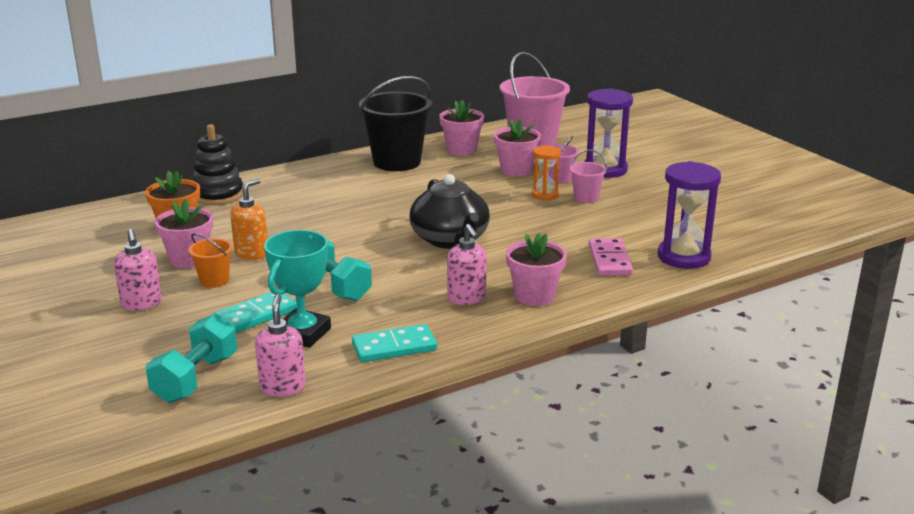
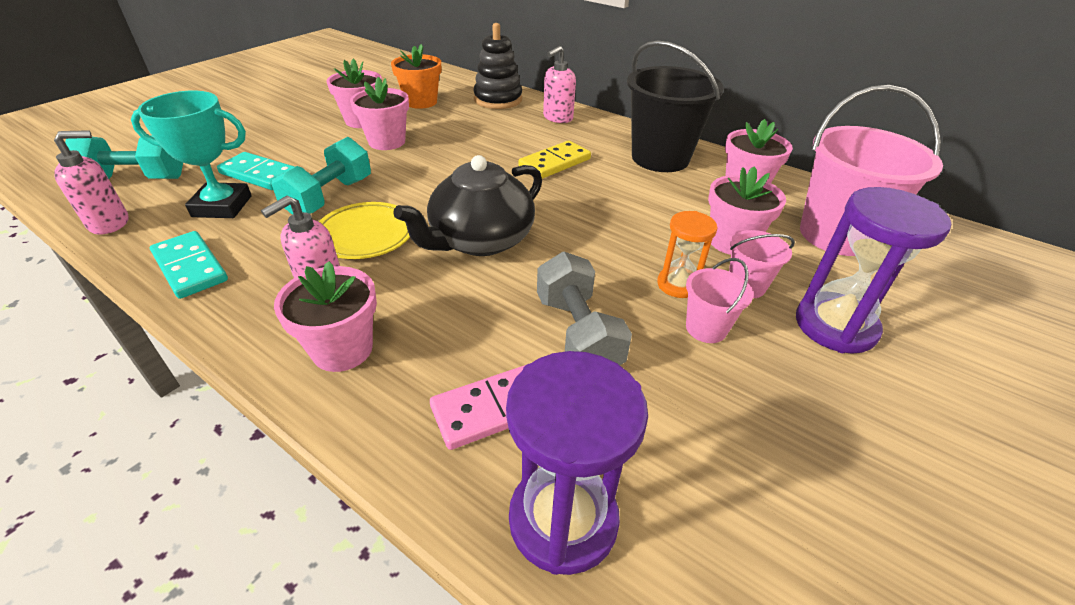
camera: 65 degrees right, 15 degrees up
(141, 304) = (274, 124): pink soap dispenser -> pink soap dispenser (557, 118)
(214, 280) = (325, 140): orange bucket -> none
(252, 253) = (387, 142): orange soap dispenser -> pink flower pot
(366, 196) = (555, 163): none -> yellow domino
(407, 277) = (365, 235): none -> yellow plate
(568, 229) = (578, 334): none -> grey dumbbell

